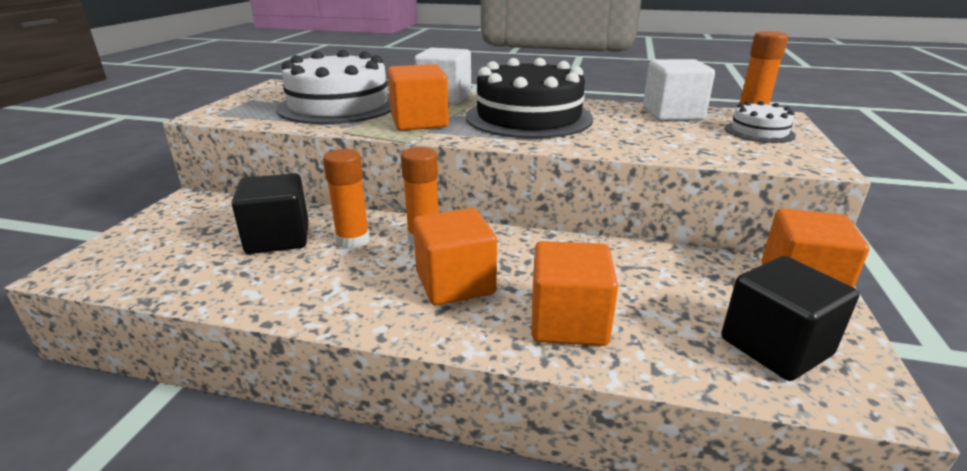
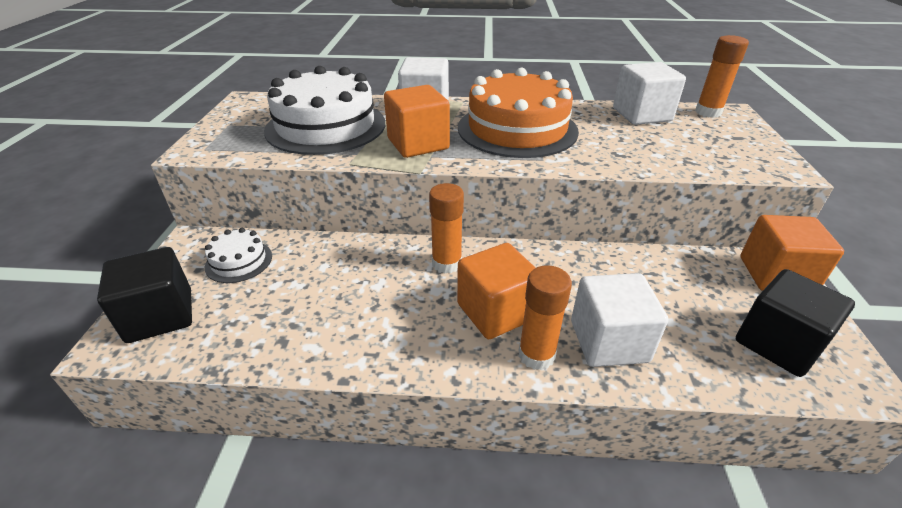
camera: 10 degrees left, 10 degrees up
(278, 238) = (308, 279): black cube -> black cube (160, 315)
(353, 241) = (382, 273): orange glue stick -> orange glue stick (536, 355)
(528, 117) = (517, 129): black cake -> orange cake
(568, 322) = (609, 341): orange cube -> white cube
(759, 132) = (723, 132): white cake -> white cake (239, 261)

